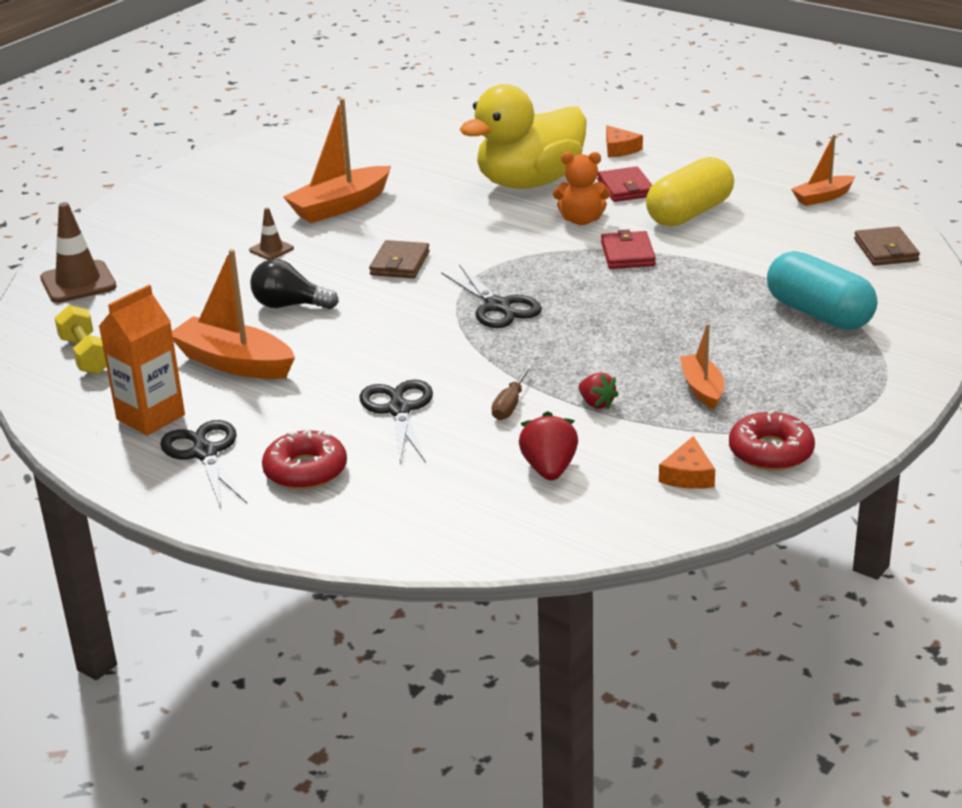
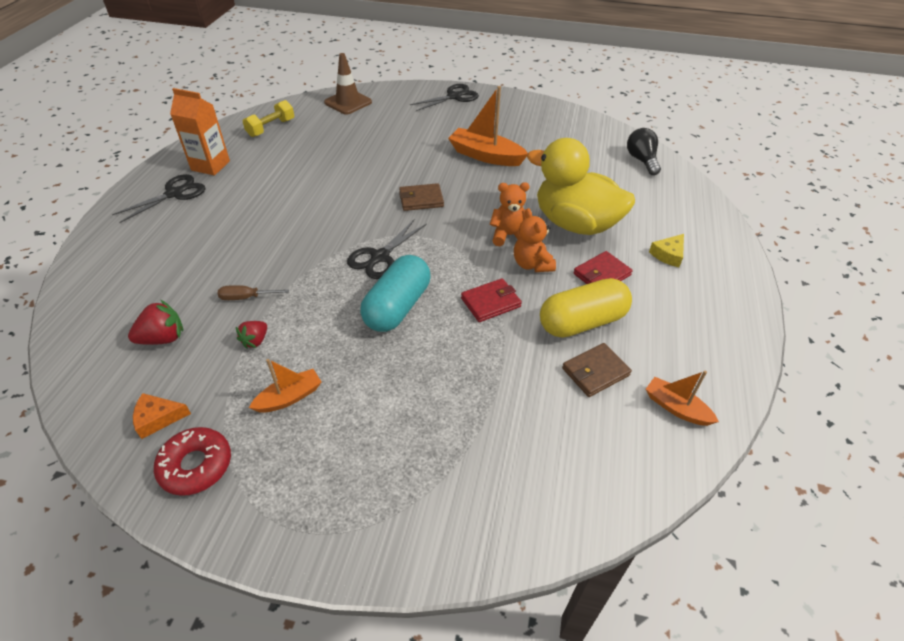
camera: 65 degrees right, 15 degrees up
(234, 363) = (275, 175): orange boat -> none
(271, 249) = (415, 148): brown traffic cone -> none
(289, 305) = (348, 174): black light bulb -> black light bulb (641, 160)
(305, 470) = (157, 234): red donut -> none
(399, 409) = (233, 250): black scissors -> black scissors (454, 96)
(520, 222) = (509, 235): none -> orange teddy bear
(619, 149) = (668, 255): orange cheese -> yellow cheese
(689, 213) = (582, 322): yellow capsule -> yellow capsule turned 45 degrees counterclockwise
(819, 314) = (442, 452): turquoise capsule -> turquoise capsule (397, 307)
(886, 250) = (596, 483): brown wallet -> brown wallet (595, 372)

